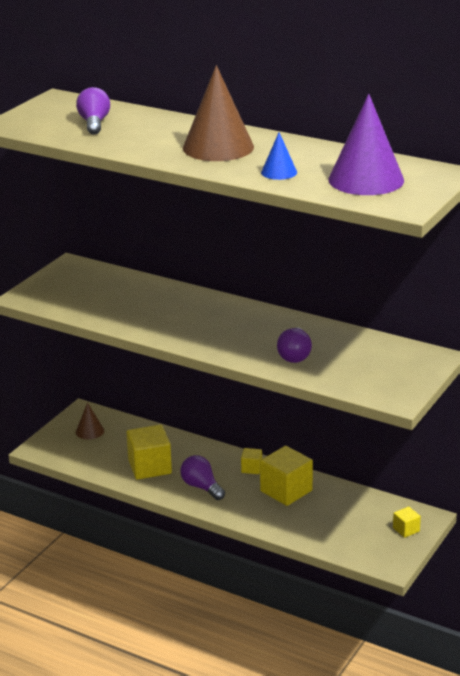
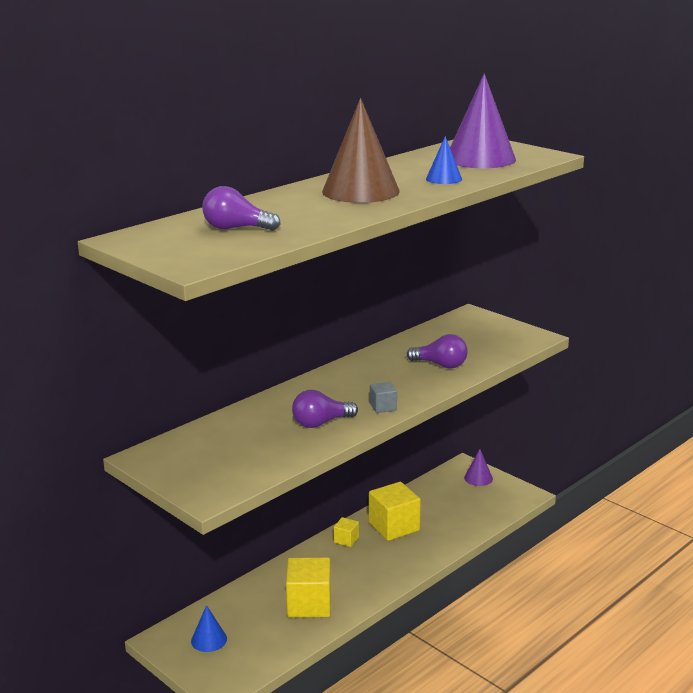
camera: 75 degrees left, 5 degrees down
(89, 431) = (209, 640): brown cone -> blue cone
(192, 340) = (383, 407): none -> grey cube
(201, 487) = (364, 575): purple light bulb -> purple light bulb (321, 423)
(406, 530) = (478, 478): yellow cube -> purple cone

